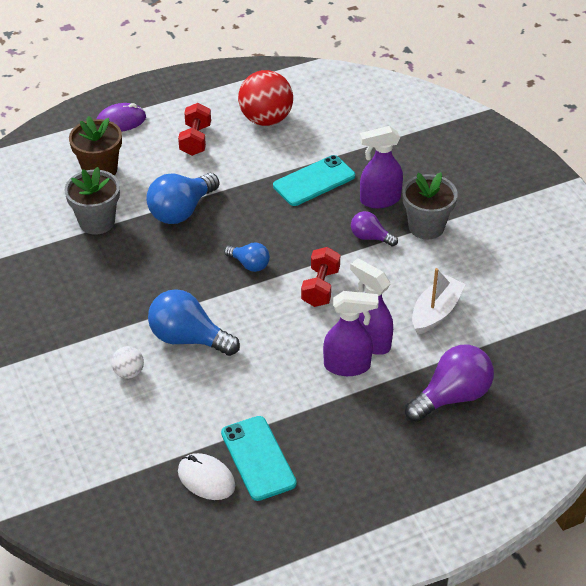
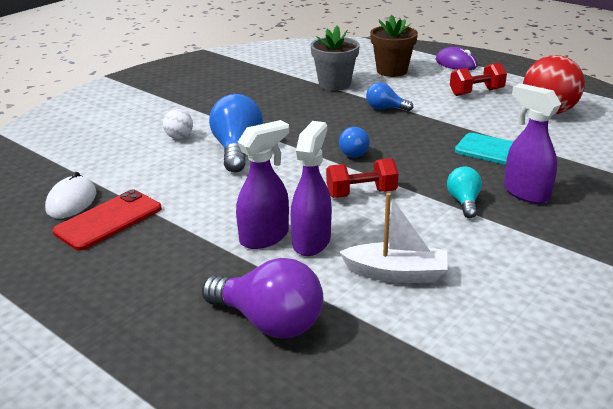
camera: 65 degrees right, 15 degrees down
(181, 211) = (385, 109): blue light bulb -> blue light bulb, size x0.56
(258, 458) = (108, 220): turquoise phone -> red phone
(347, 366) = (265, 237): purple spray bottle -> purple spray bottle turned 105 degrees counterclockwise
(370, 237) = (464, 202): purple light bulb -> turquoise light bulb
(426, 227) = (524, 232): grey flower pot -> none

